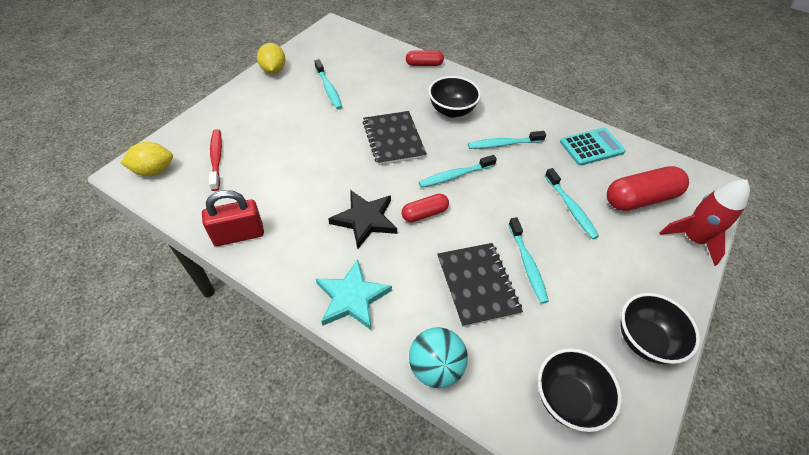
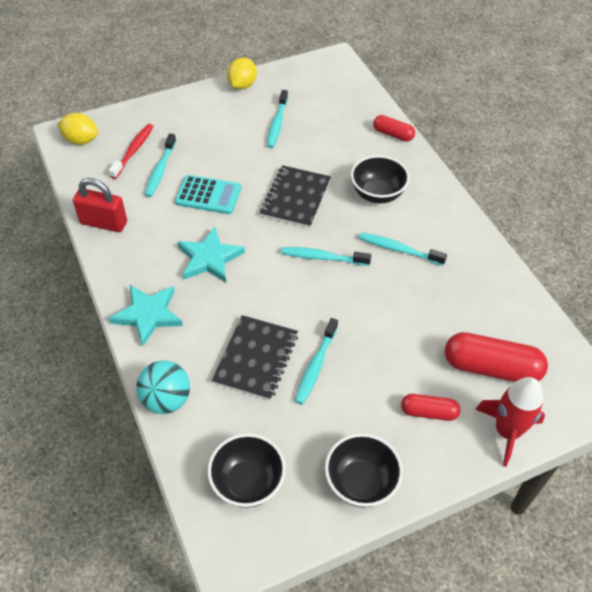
camera: 35 degrees right, 0 degrees up
(365, 220) = (209, 258): black star -> turquoise star
(424, 213) = (264, 278): red capsule -> red capsule (429, 412)
(570, 208) = (407, 340): turquoise toothbrush -> turquoise toothbrush (160, 170)
(591, 147) = (492, 294): turquoise calculator -> turquoise calculator (208, 195)

